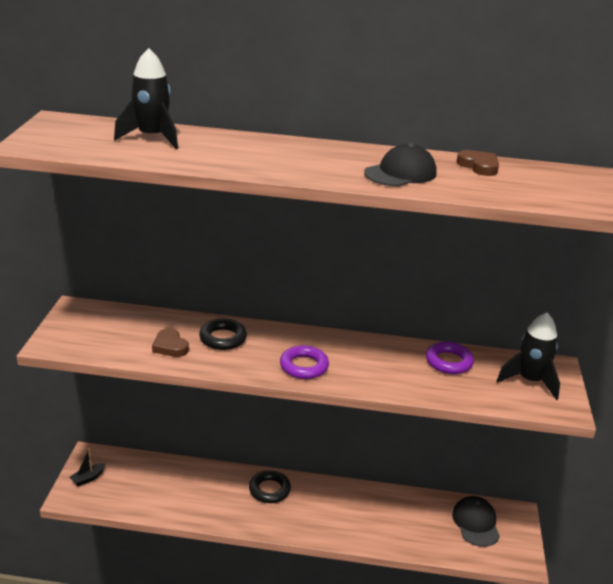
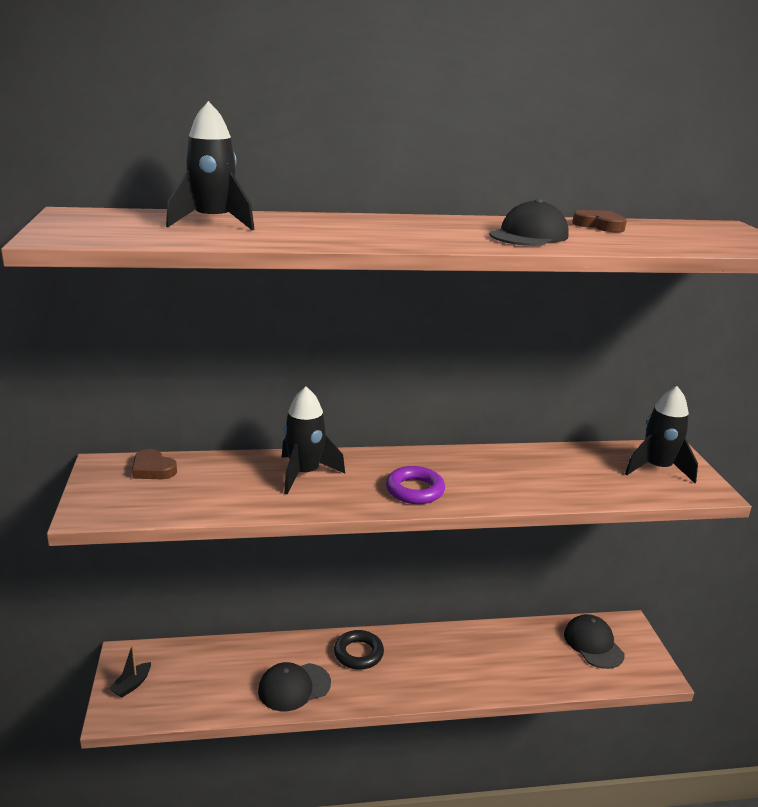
camera: 15 degrees left, 5 degrees down
(170, 346) = (245, 492): brown heart -> brown heart (153, 469)
(208, 505) = (294, 687): none -> black cap
(223, 338) = (304, 474): black ring -> black rocket
(448, 362) = (565, 462): purple ring -> none

